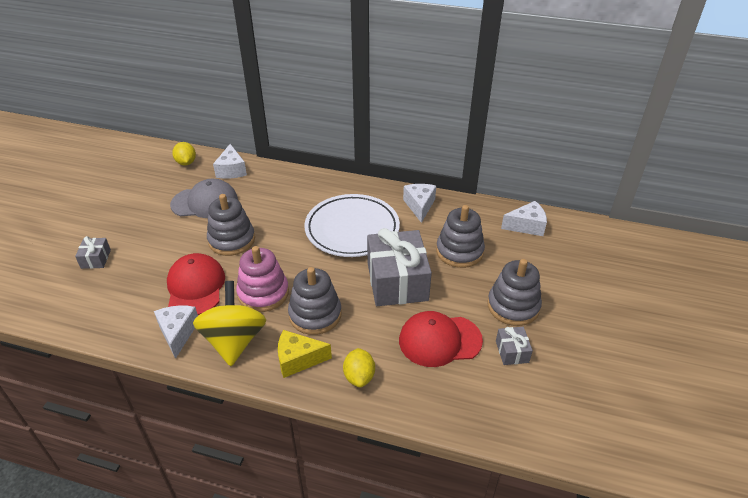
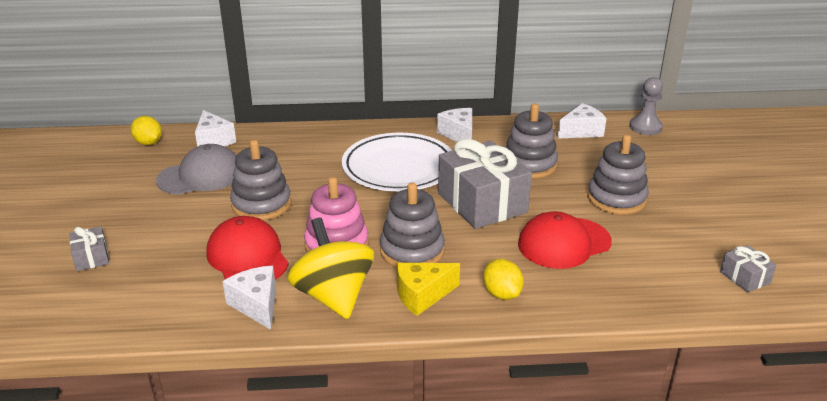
camera: 20 degrees left, 10 degrees down
(512, 351) = (642, 236): grey gift -> grey gift (744, 277)
(588, 234) = (645, 127): none -> grey pawn

